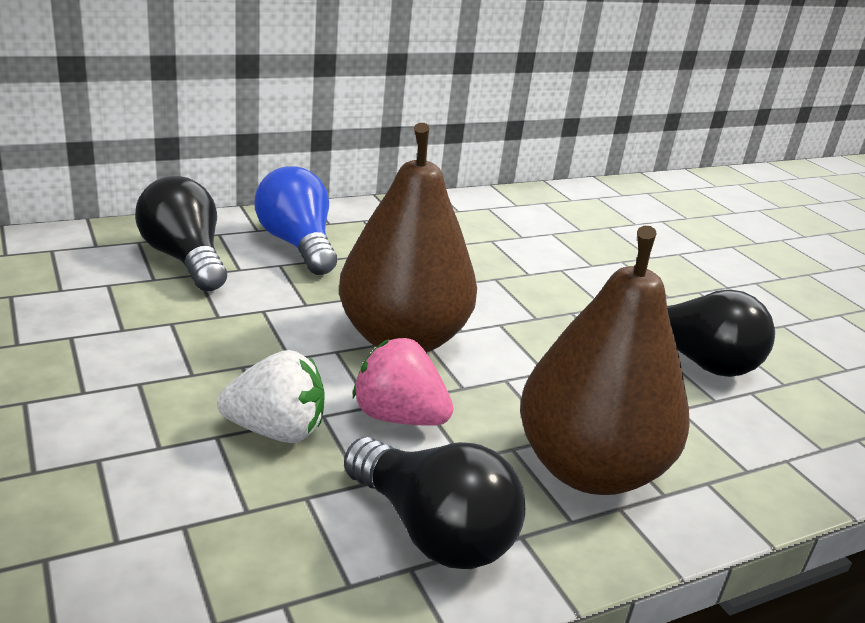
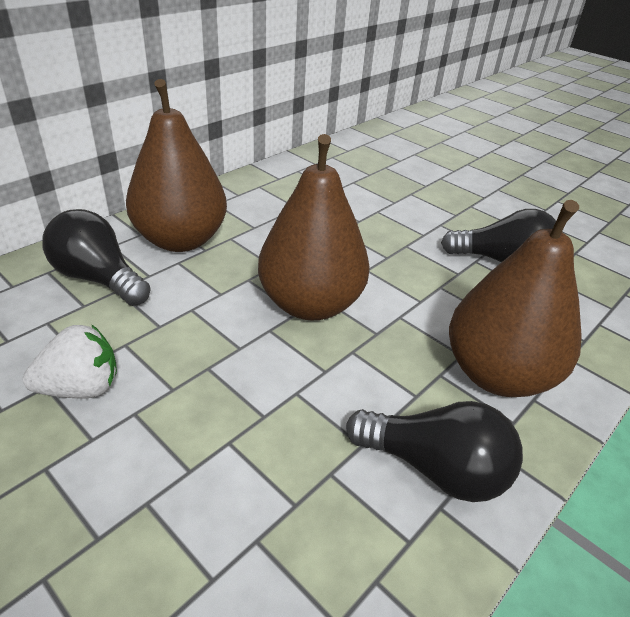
camera: 20 degrees left, 10 degrees up
(276, 430) = (271, 420): white strawberry -> white strawberry (81, 388)
(297, 245) = (181, 240): blue light bulb -> brown pear
(398, 417) = (350, 375): pink strawberry -> none

